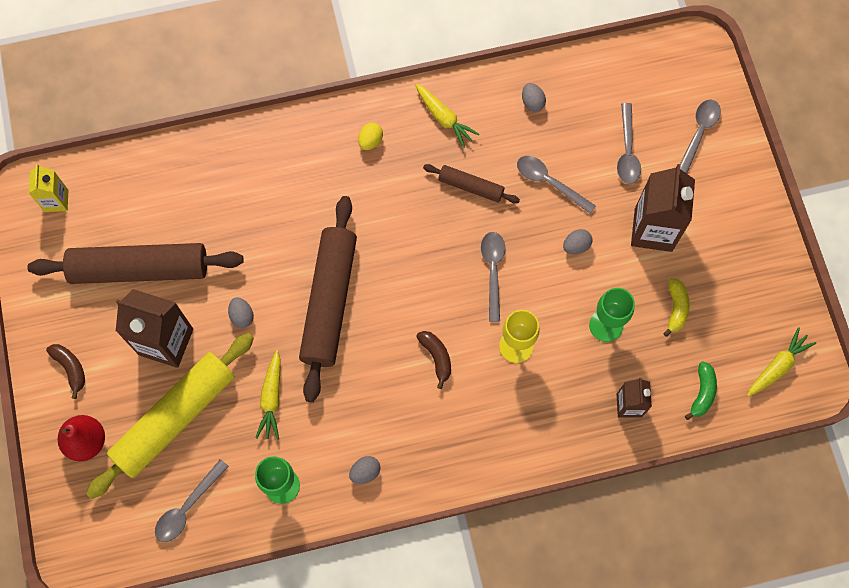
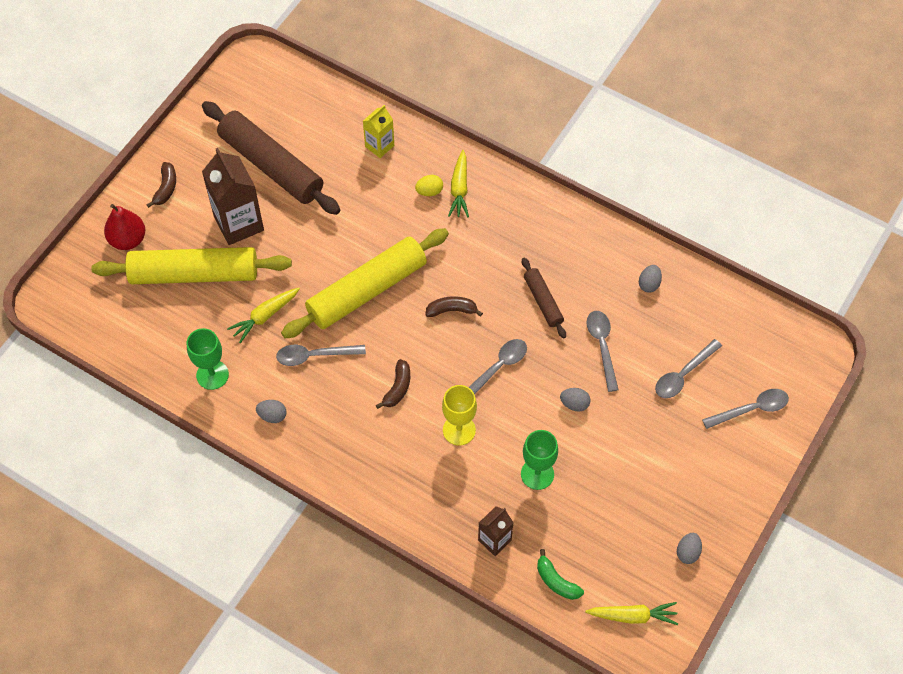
camera: 45 degrees right, 10 degrees down
(56, 200) = (266, 81): yellow carton -> yellow carton (379, 146)
(187, 507) = (143, 333): grey spoon -> grey spoon (314, 355)
(242, 316) = (302, 250): grey egg -> grey egg (688, 552)
(329, 301) = (367, 290): brown rolling pin -> yellow rolling pin
(370, 141) = (506, 214): yellow egg -> yellow egg (429, 191)
(411, 257) = (452, 310): none -> brown banana
(444, 118) = (574, 242): yellow carrot -> yellow carrot (459, 189)
(653, 230) = (643, 443): brown carton -> none
(676, 308) = (600, 509): yellow banana -> none
(702, 393) = (556, 581): green banana -> green banana turned 75 degrees clockwise

